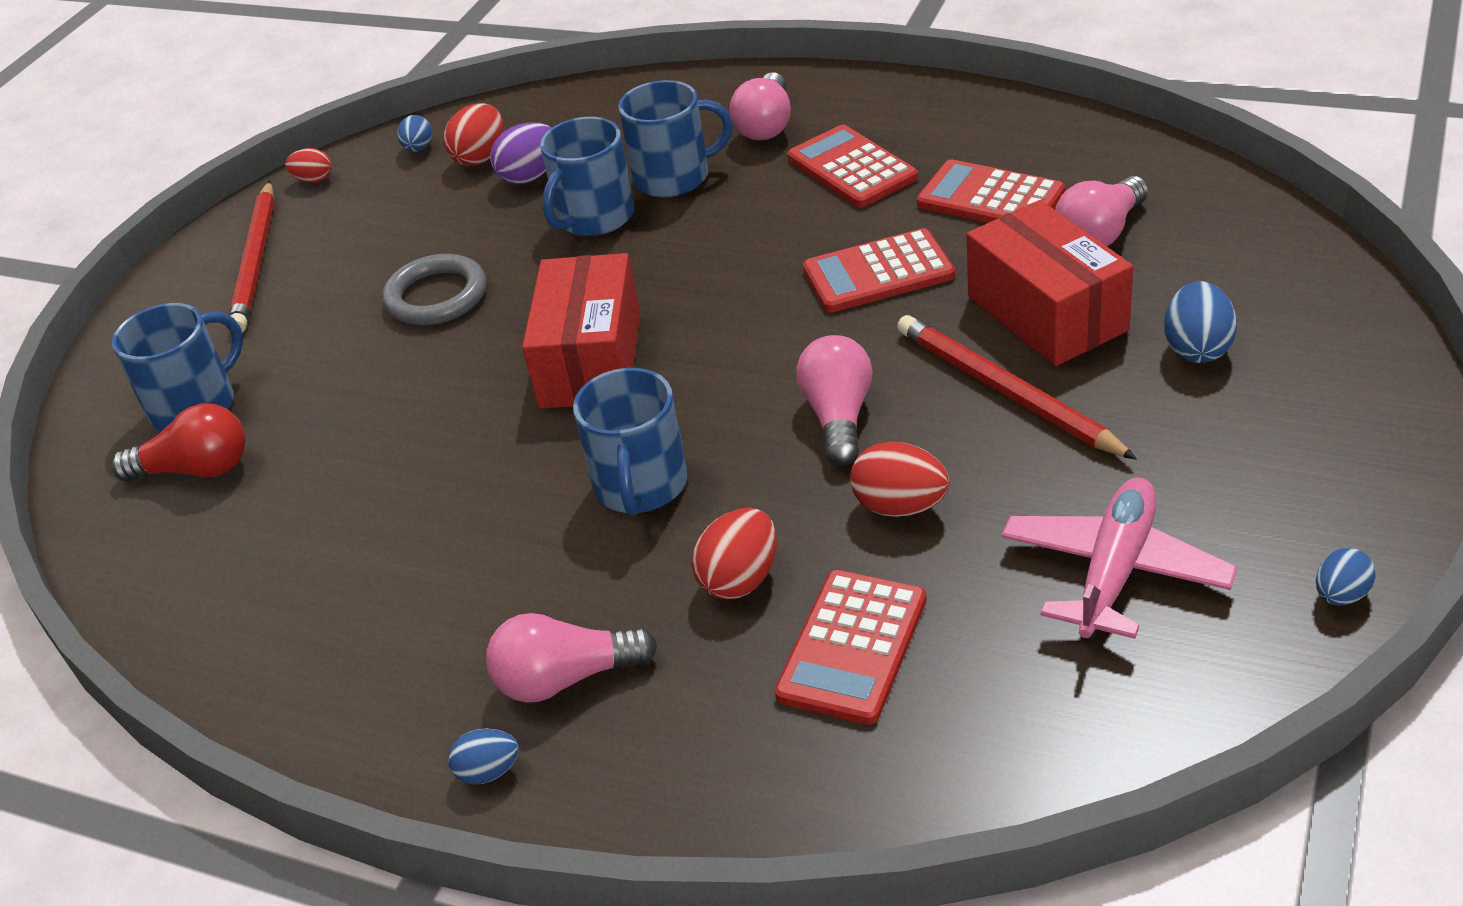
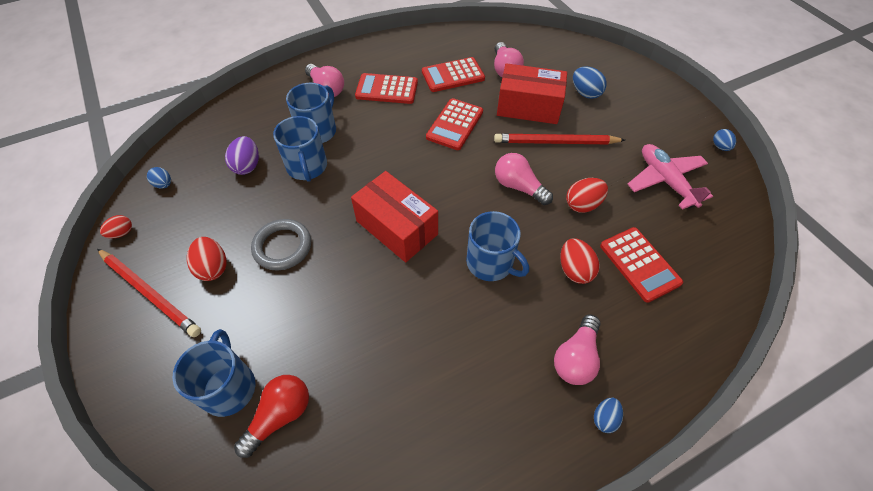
camera: 55 degrees left, 15 degrees up
(480, 157) = (207, 171): red egg -> red egg (213, 267)

